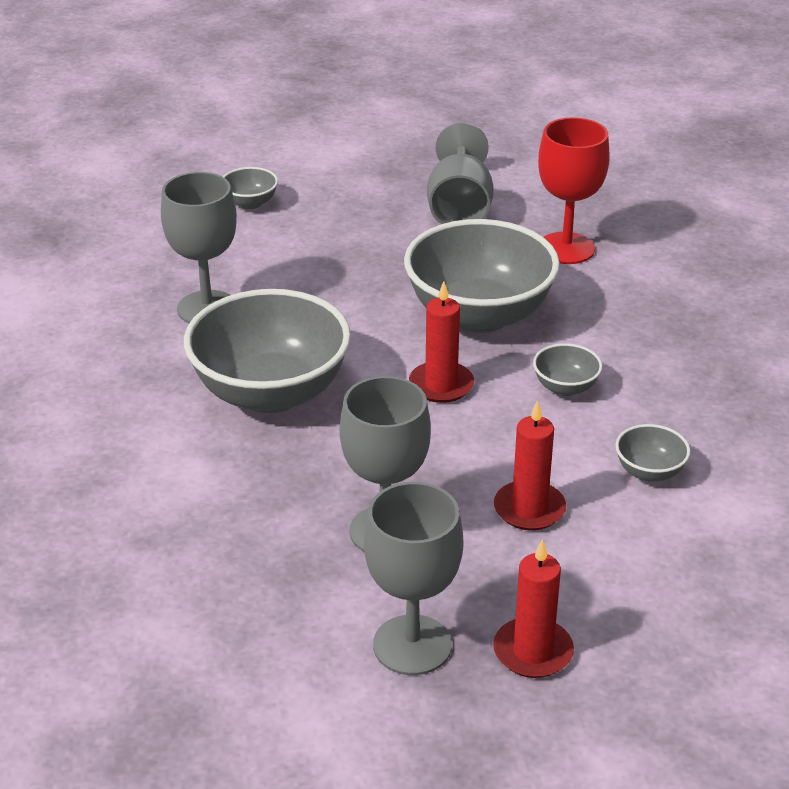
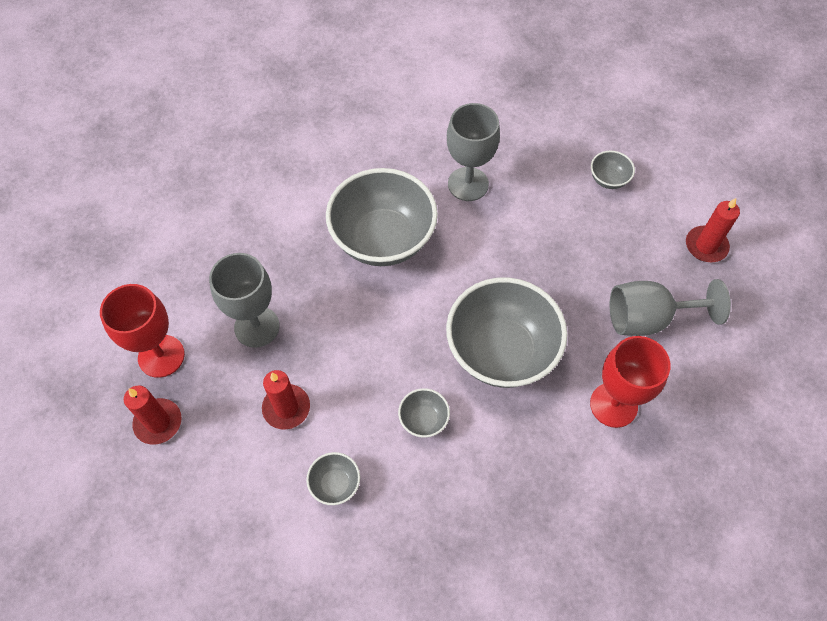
camera: 80 degrees right, 25 degrees up
(412, 645) = (161, 356): grey goblet -> red goblet
(441, 385) = (410, 337): red candle -> red candle (706, 246)

